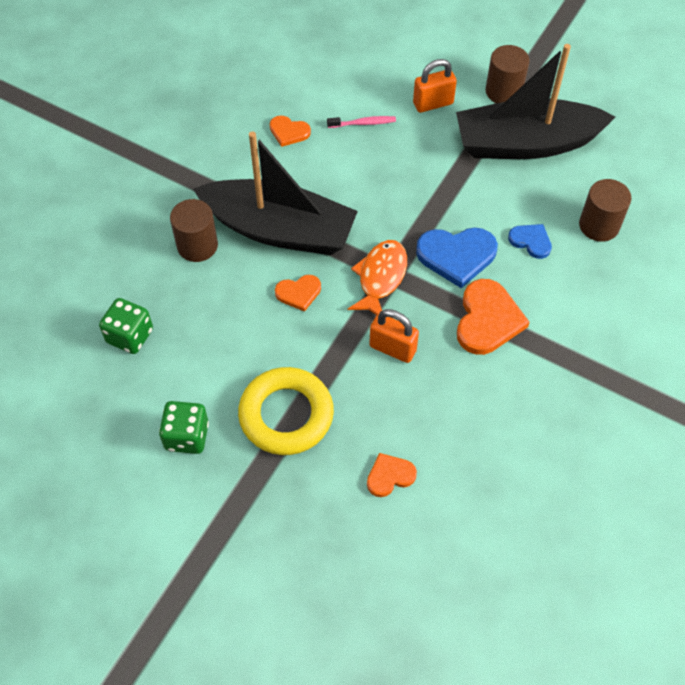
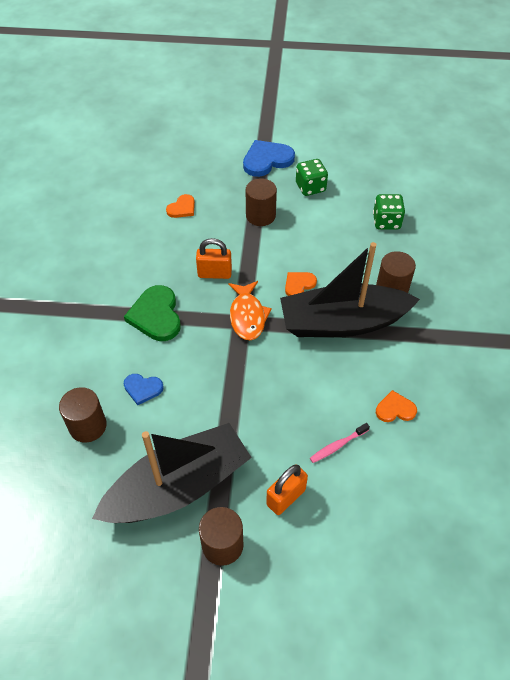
camera: 155 degrees right, 5 degrees down
(286, 415) = (260, 216): yellow ring -> brown cylinder
(456, 256) = (198, 354): blue heart -> blue heart (267, 160)
(487, 319) = (156, 315): orange heart -> green heart

